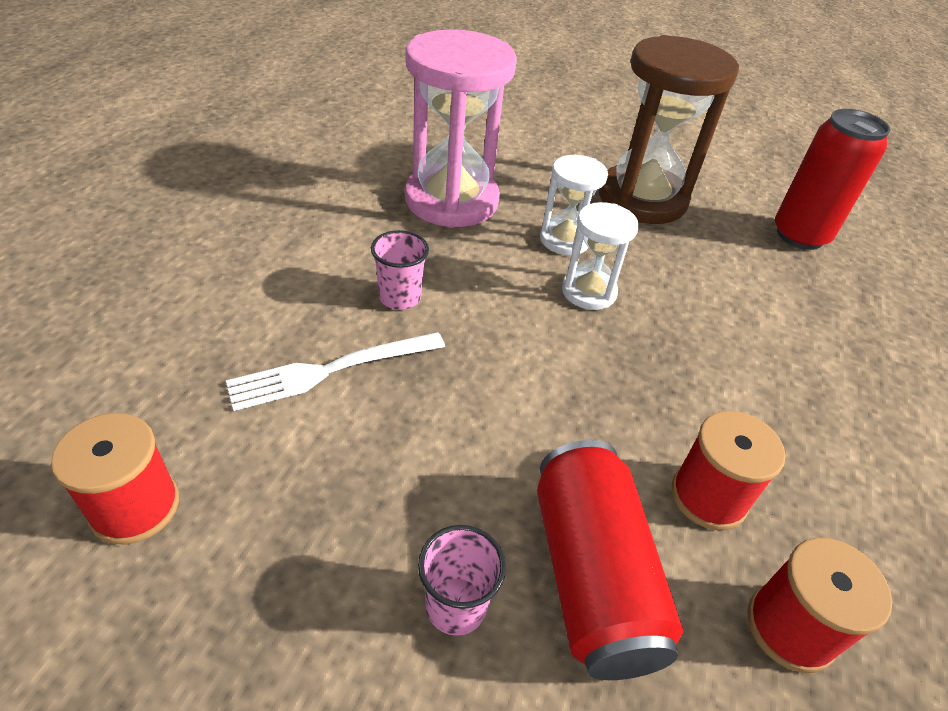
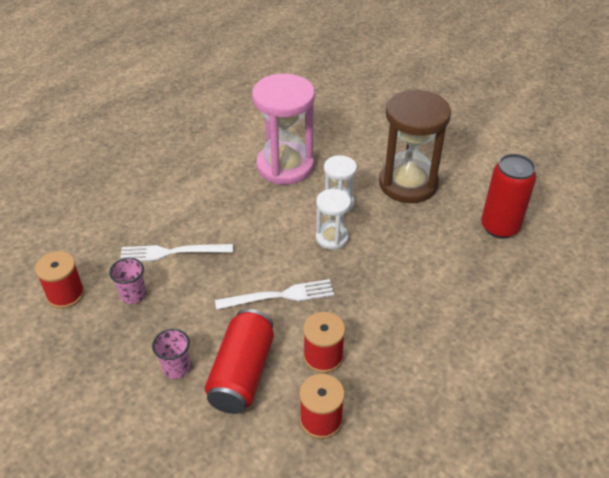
camera: 25 degrees right, 0 degrees up
(400, 297) = (224, 220): pink cup -> pink cup (133, 295)
(567, 404) = (279, 296): none -> white fork

